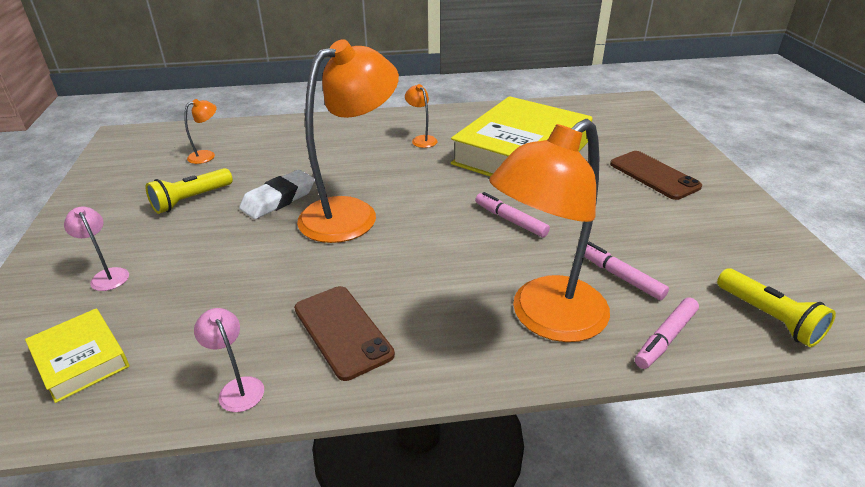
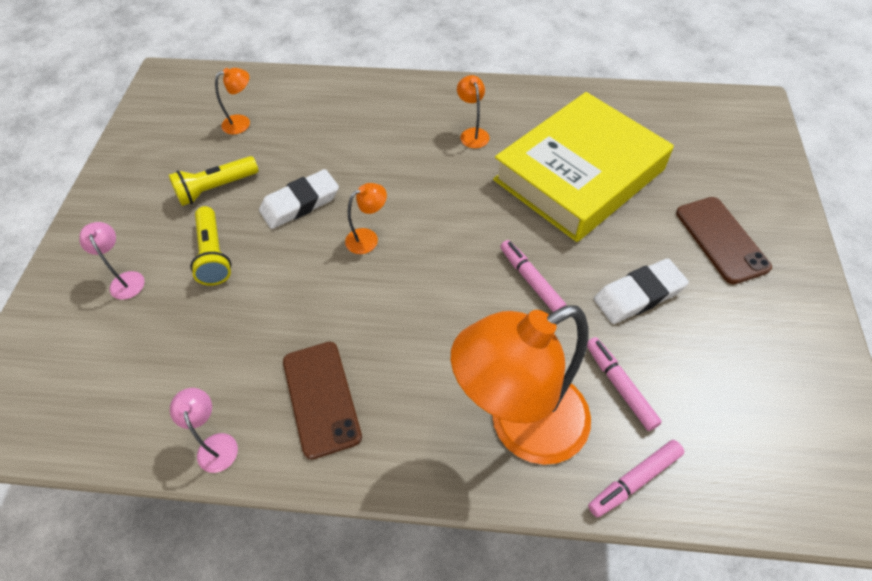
camera: 15 degrees right, 20 degrees up
(80, 359) = (91, 380): yellow book -> none
(351, 213) = (368, 238): orange lamp -> orange lamp, size x0.40
(606, 216) = (638, 295): none -> white eraser
(769, 318) = (758, 479): yellow flashlight -> yellow flashlight (213, 254)

